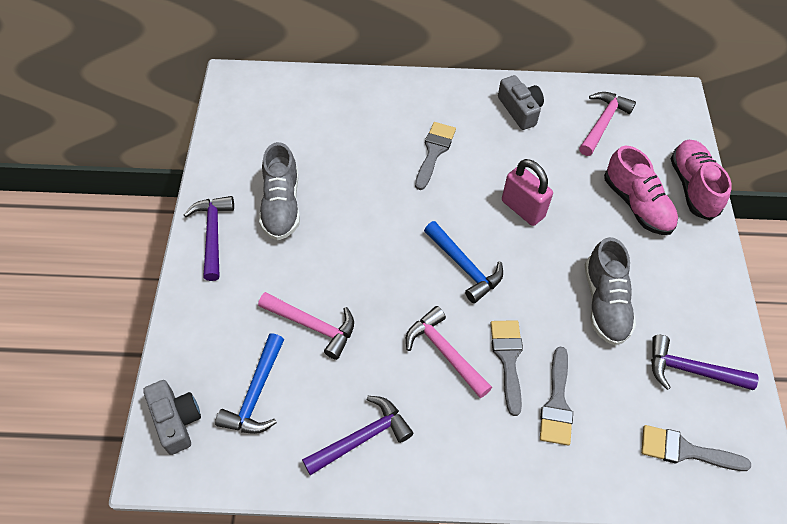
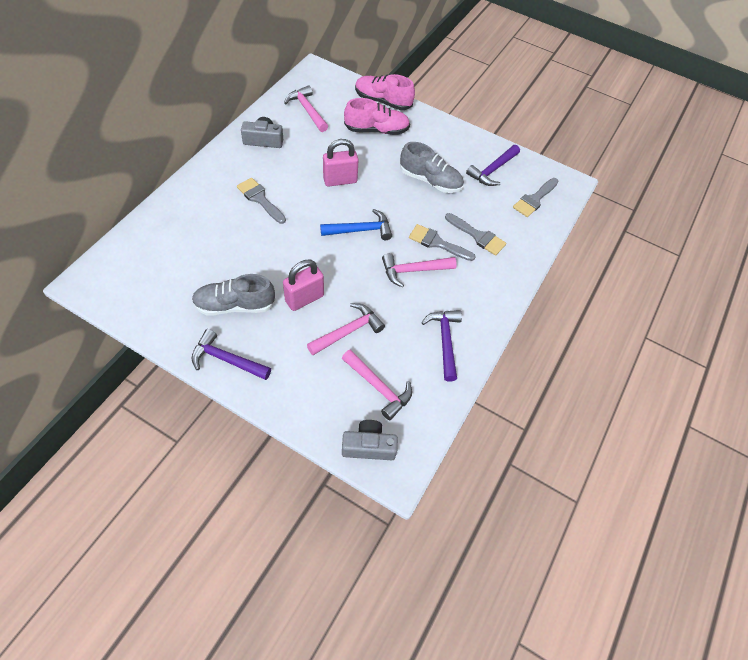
camera: 65 degrees left, 0 degrees up
(256, 393) = (378, 387): blue hammer -> pink hammer
(281, 205) = (235, 305): grey shoe -> grey shoe turned 150 degrees clockwise
(329, 261) = (304, 298): none -> pink padlock

